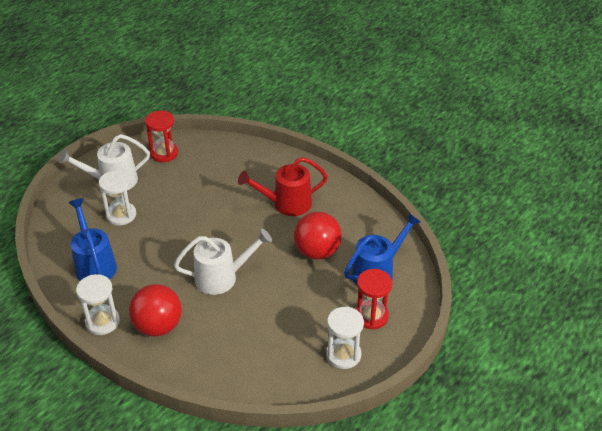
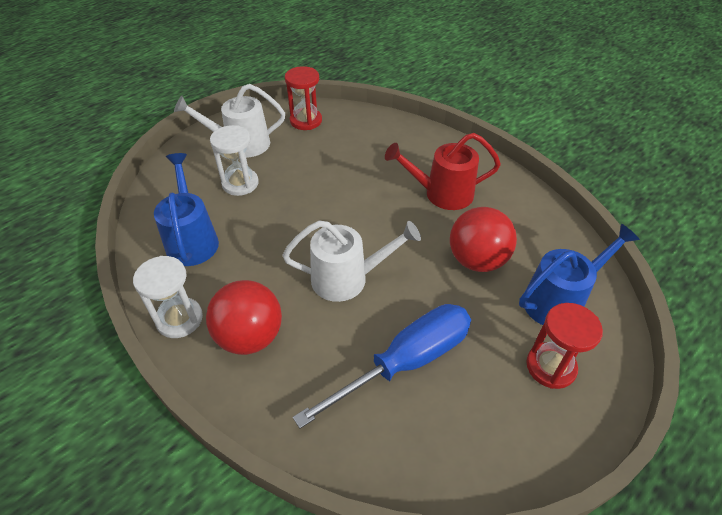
camera: 10 degrees right, 5 degrees up
(272, 327) = (406, 362): none -> blue screwdriver
(343, 355) = (507, 425): white hourglass -> none

